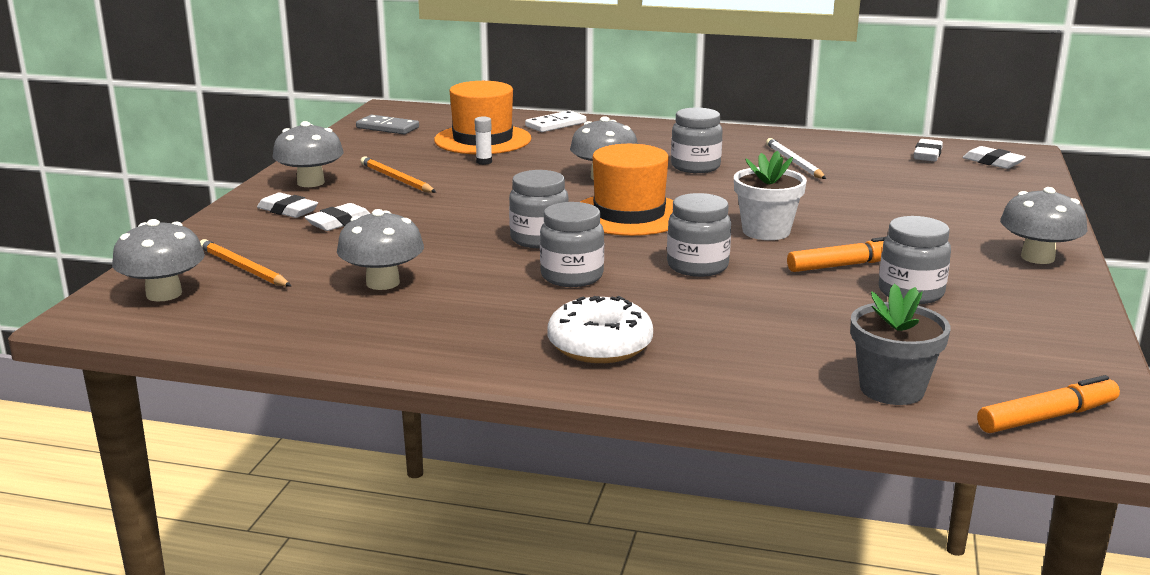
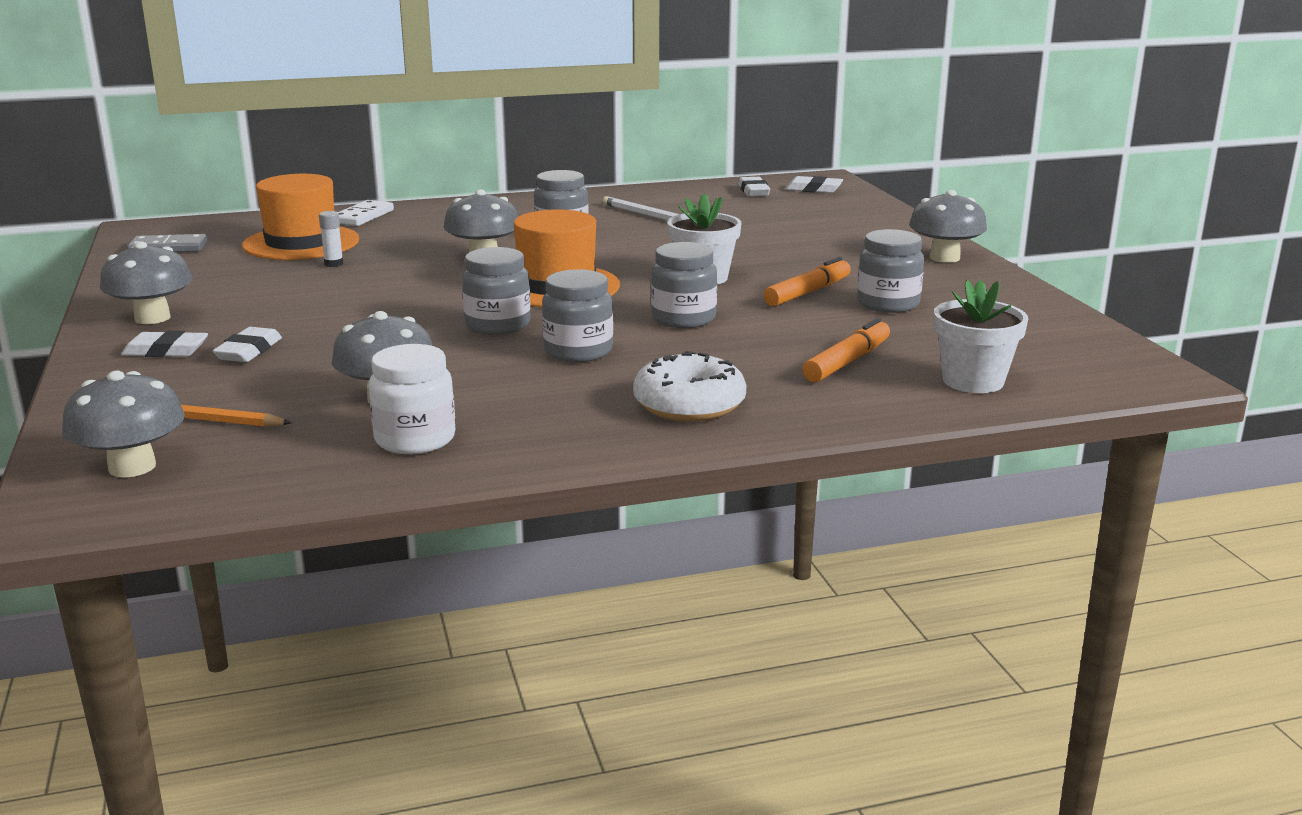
camera: 30 degrees left, 0 degrees up
(360, 321) = (415, 439): none -> white jar
(396, 179) = (255, 297): orange pencil -> none
(891, 389) = (973, 381): grey flower pot -> white flower pot
(1047, 417) = (1105, 374): orange marker -> orange marker (847, 362)

